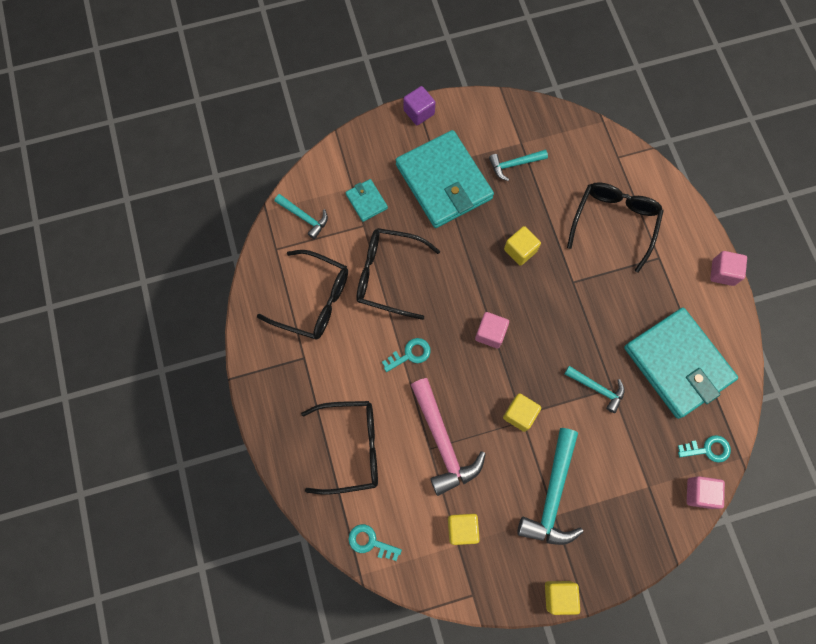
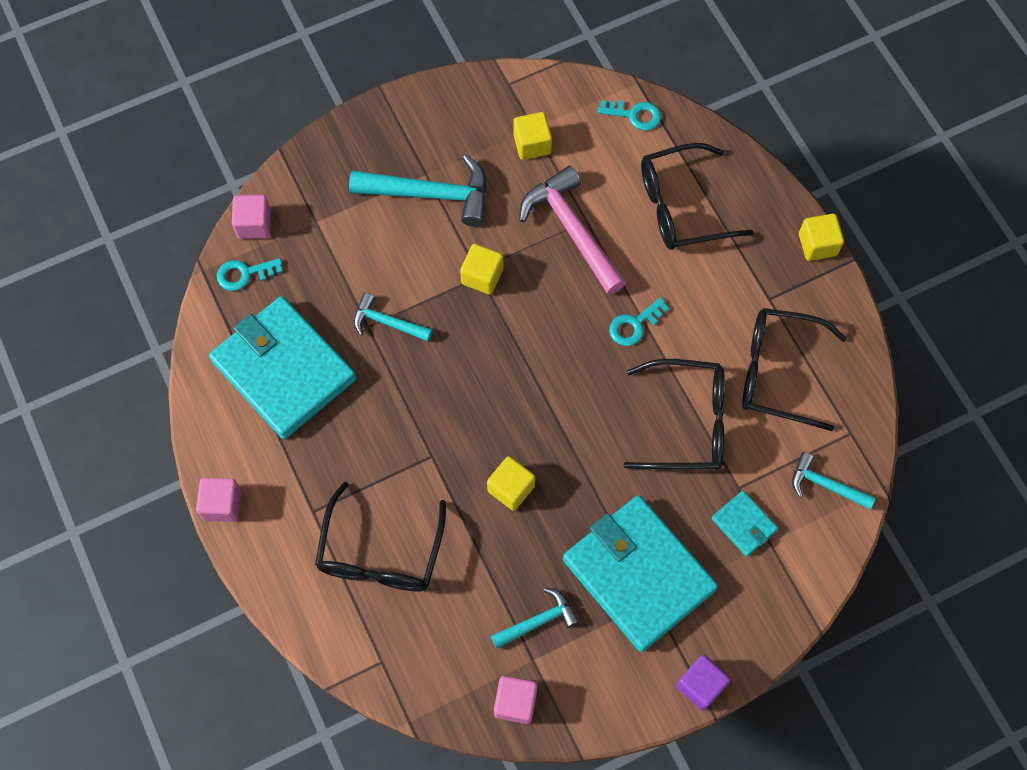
camera: 170 degrees right, 5 degrees down
(490, 333) = (534, 368): pink cube -> pink cube (515, 702)
(552, 495) = (431, 194): turquoise hammer -> turquoise hammer turned 90 degrees clockwise
(559, 596) = (412, 97): yellow cube -> yellow cube (817, 244)

